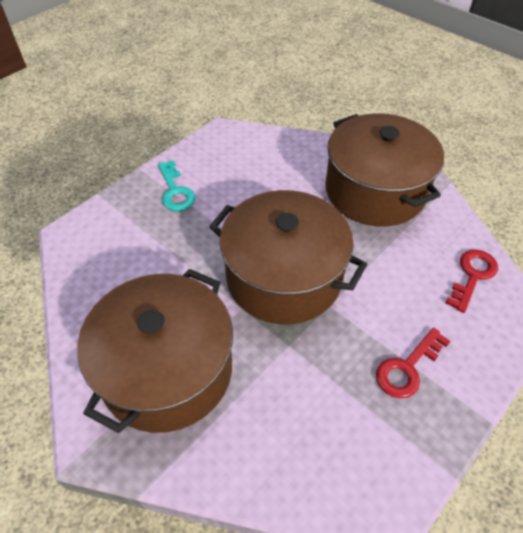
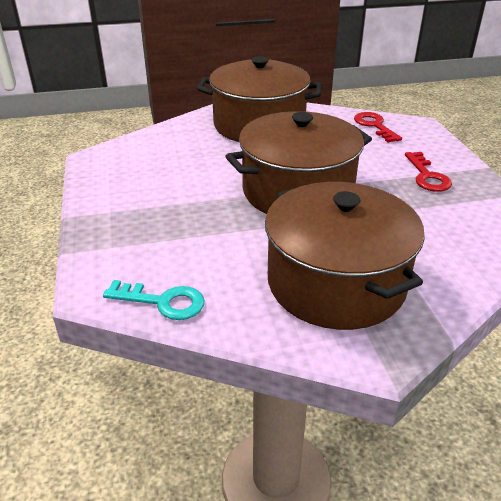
camera: 55 degrees left, 15 degrees down
(175, 191) = (130, 207): turquoise key -> turquoise key (163, 302)

